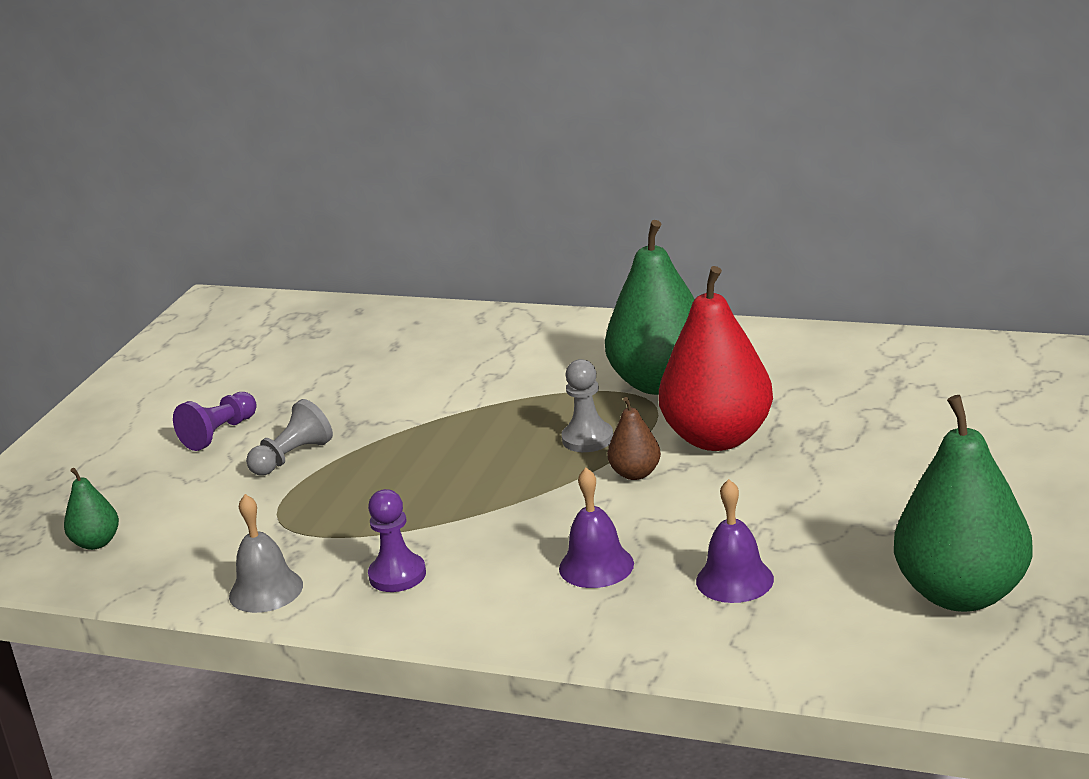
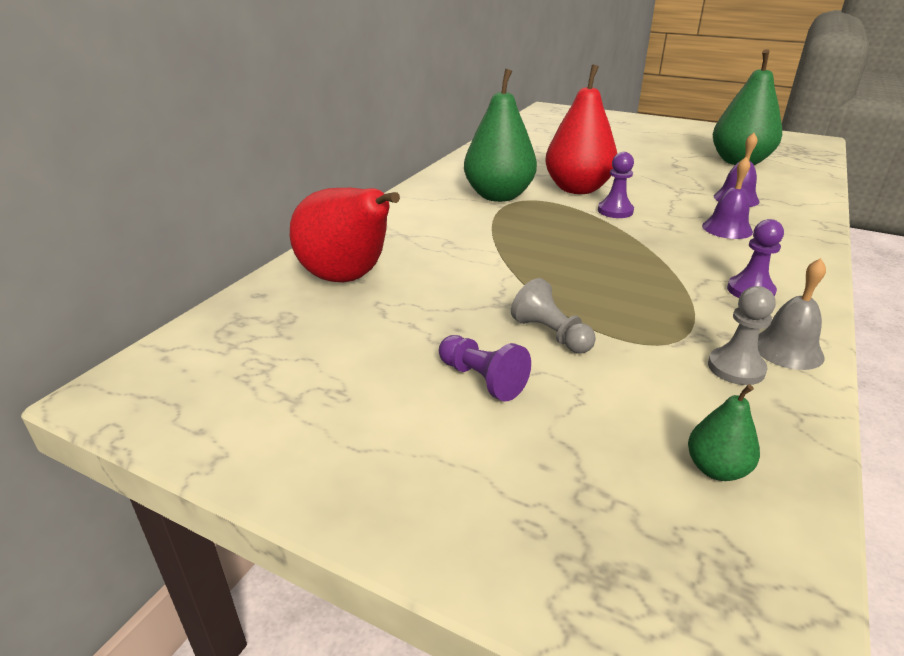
camera: 85 degrees left, 5 degrees up
(395, 341) = (348, 278): none -> red pear
(587, 439) = (564, 220): grey pawn -> grey pawn (736, 368)
(635, 473) = (615, 211): brown pear -> purple pawn

